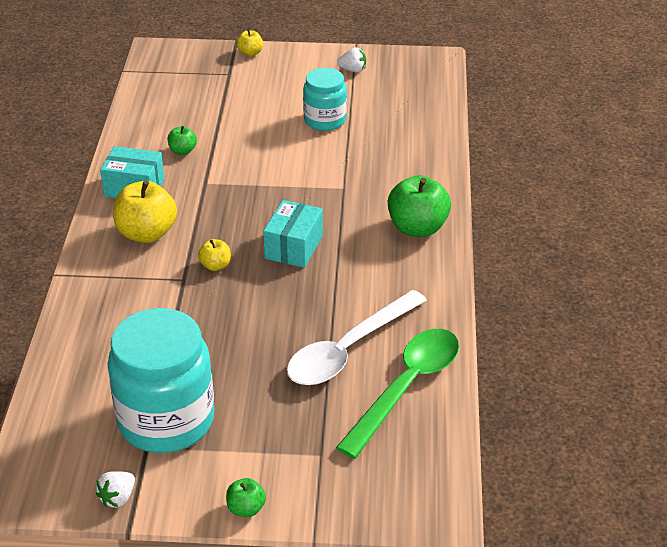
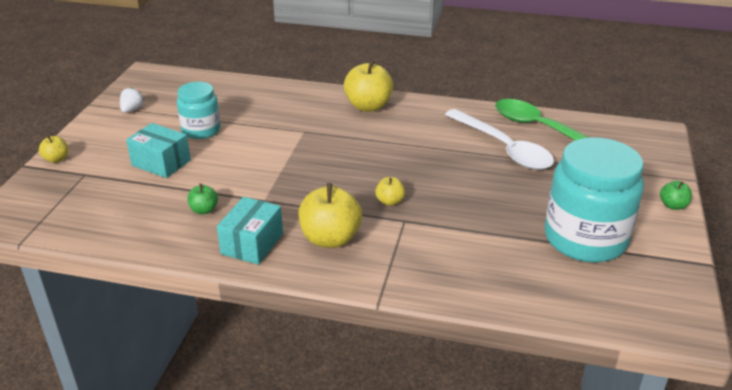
camera: 80 degrees left, 5 degrees down
(118, 498) = (677, 268): white strawberry -> none
(294, 247) = (375, 160): turquoise box -> turquoise box (161, 163)
(417, 228) = (368, 106): green apple -> yellow apple

